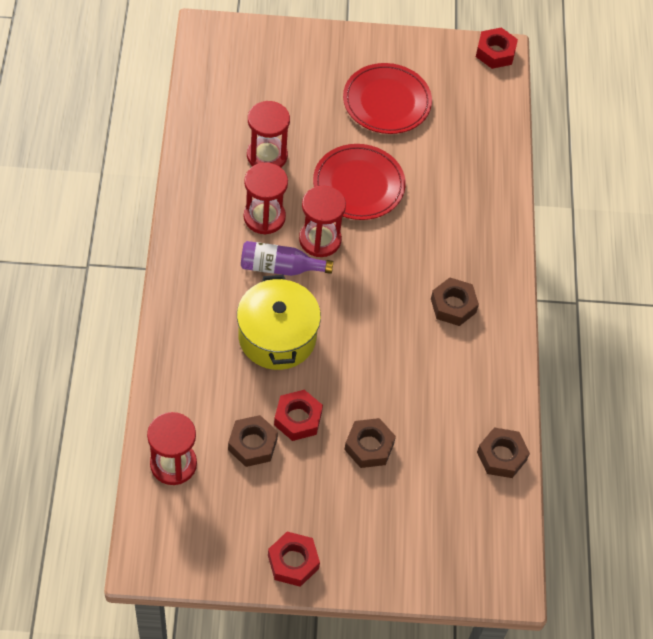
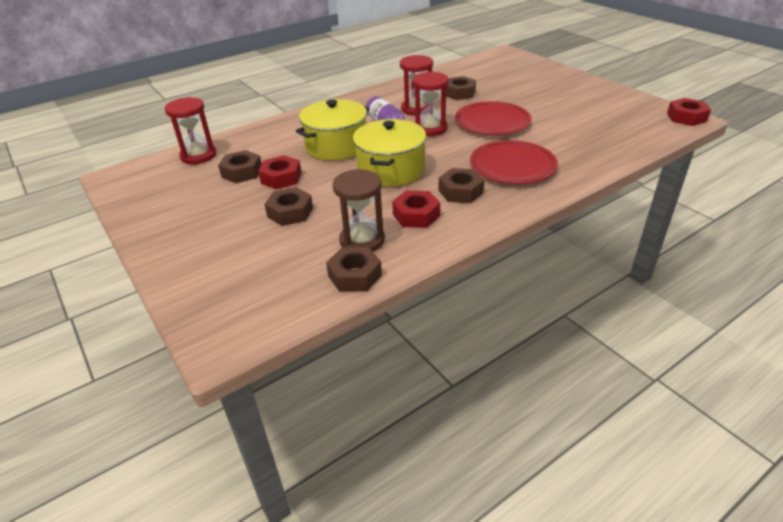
camera: 60 degrees right, 20 degrees down
(267, 156) = (459, 93): red hourglass -> brown nut
(293, 562) = (155, 226): red nut -> red nut (416, 215)
(368, 327) = (390, 170): none -> yellow pot
(386, 102) = (568, 105): red plate -> red plate (512, 166)
(460, 422) = (362, 240): none -> brown hourglass

